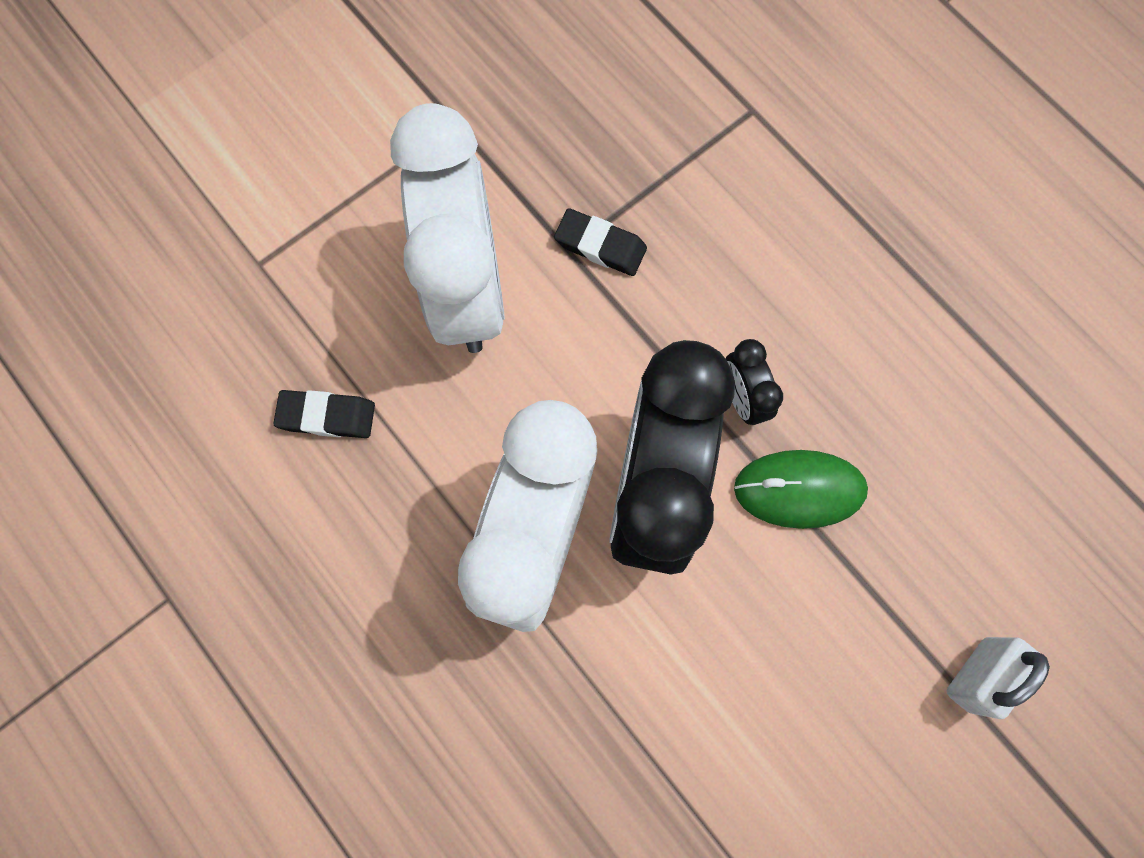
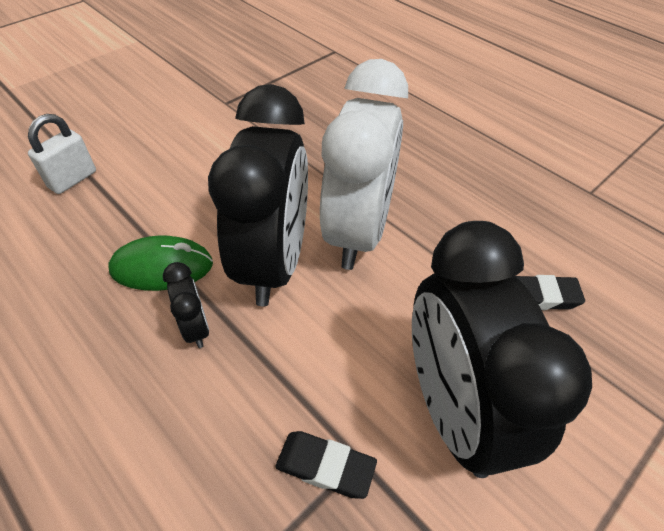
camera: 175 degrees right, 25 degrees down
(468, 289) = (453, 409): white clock -> black clock

